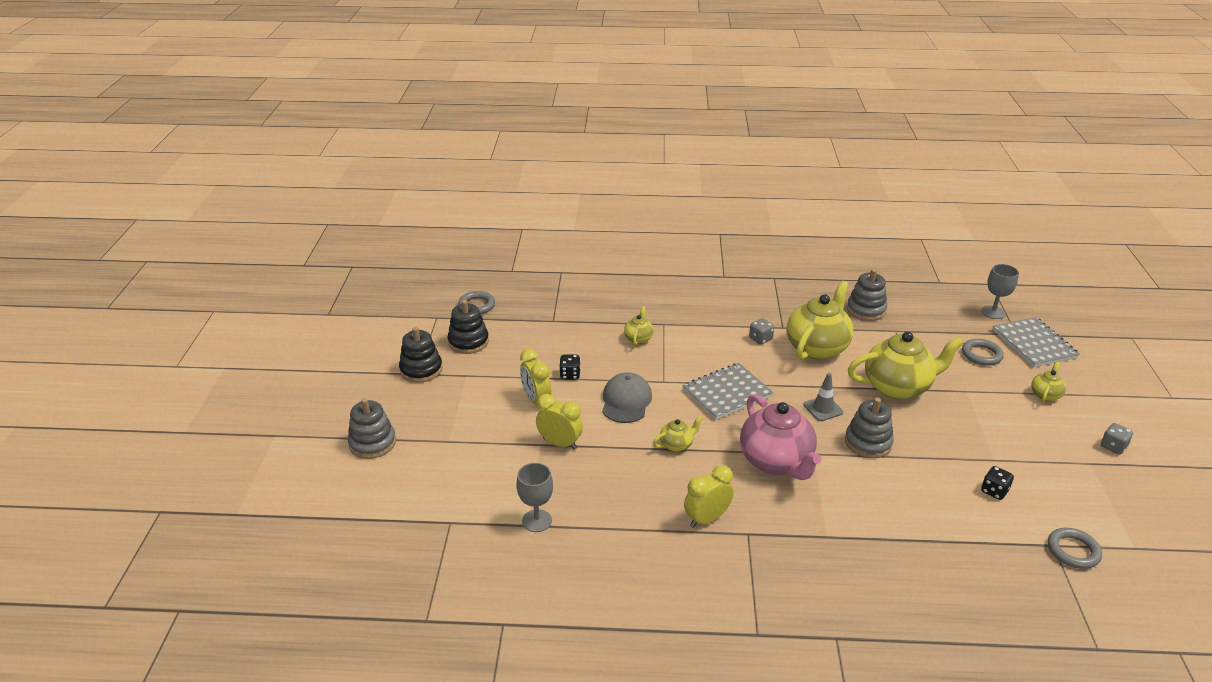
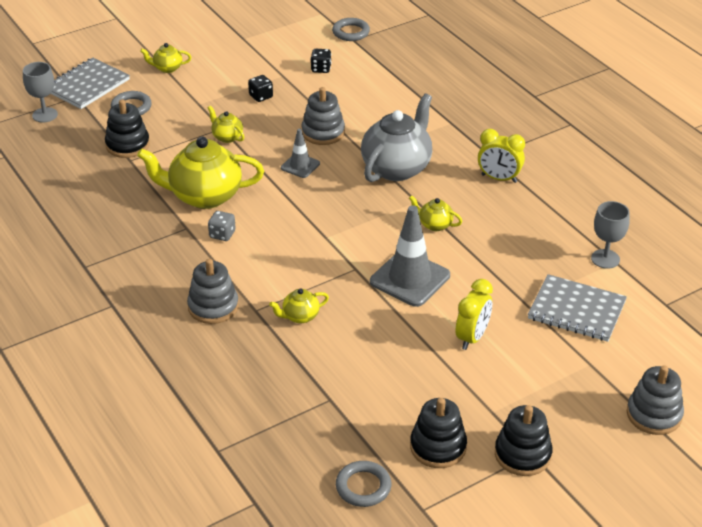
camera: 125 degrees left, 5 degrees up
(560, 443) = (510, 291): yellow clock -> none
(570, 375) = (410, 335): black dice -> black dice (261, 96)
(626, 401) = (410, 279): grey cap -> grey traffic cone
(727, 393) = (333, 224): grey notebook -> grey notebook (576, 310)
(776, 462) = (397, 168): pink teapot -> grey teapot
(866, 310) = (104, 186): grey stacking toy -> grey stacking toy (213, 307)
(897, 387) = (227, 137): yellow teapot -> yellow teapot, size x0.46
(919, 336) = (127, 145): none -> black stacking toy
(1113, 447) = (212, 32): grey dice -> none

